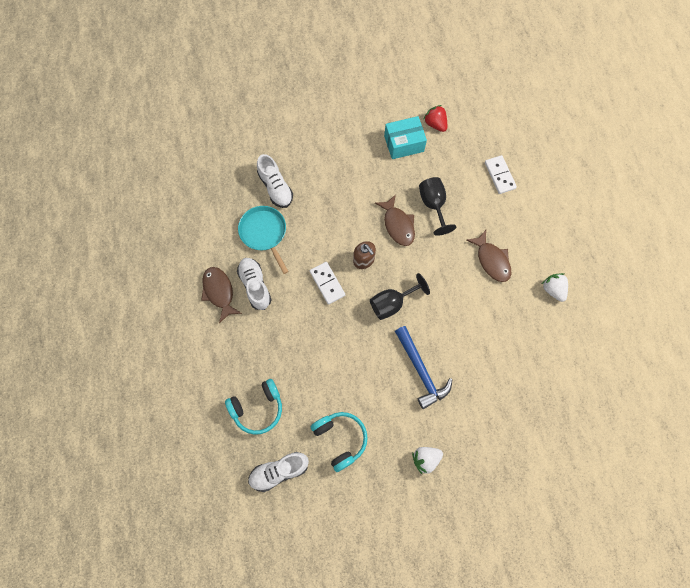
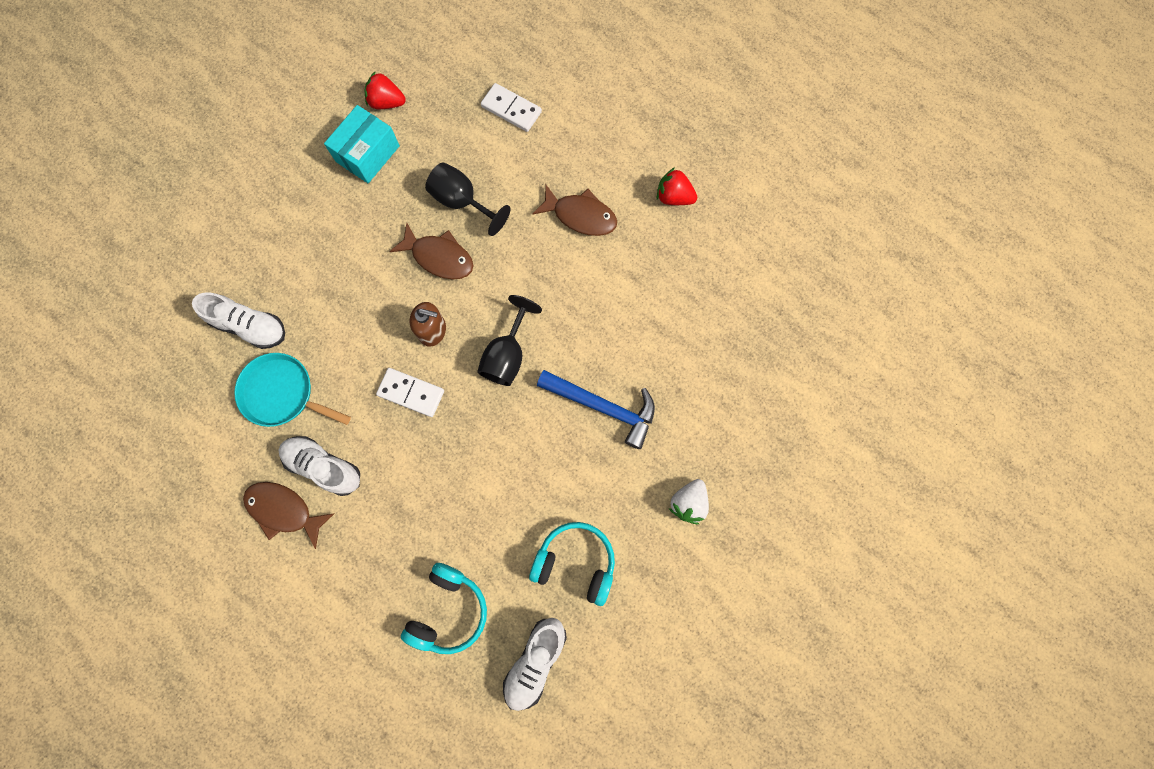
camera: 40 degrees left, 5 degrees up
(553, 289) = (674, 197): white strawberry -> red strawberry

